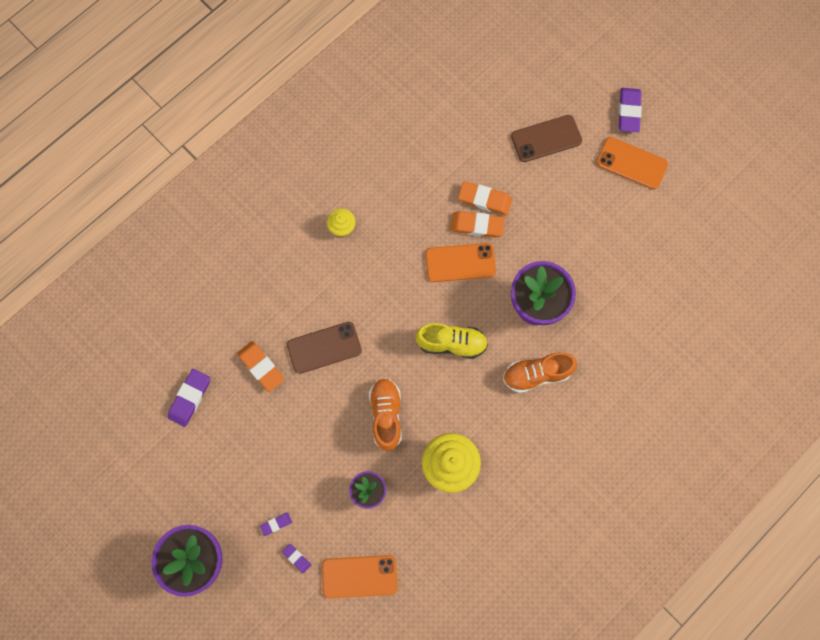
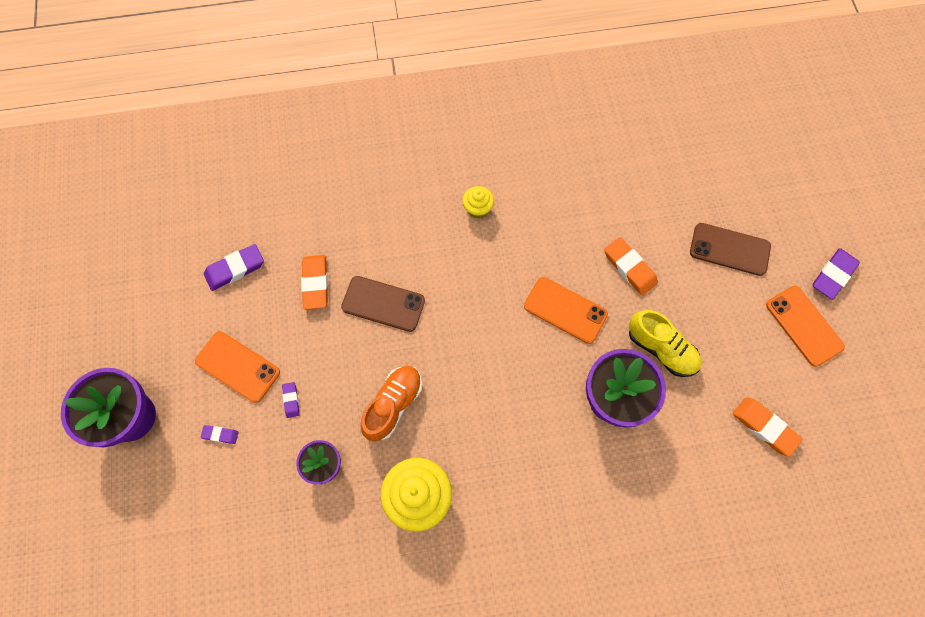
camera: 35 degrees right, 5 degrees down
(297, 558) = (213, 480): purple eraser -> purple eraser (291, 400)
(359, 576) = (255, 542): orange phone -> orange phone (238, 367)
(451, 343) = (504, 379): yellow shoe -> yellow shoe (661, 349)
(477, 225) = (605, 286): orange eraser -> orange eraser (764, 427)
(536, 374) = (566, 467): orange shoe -> none

